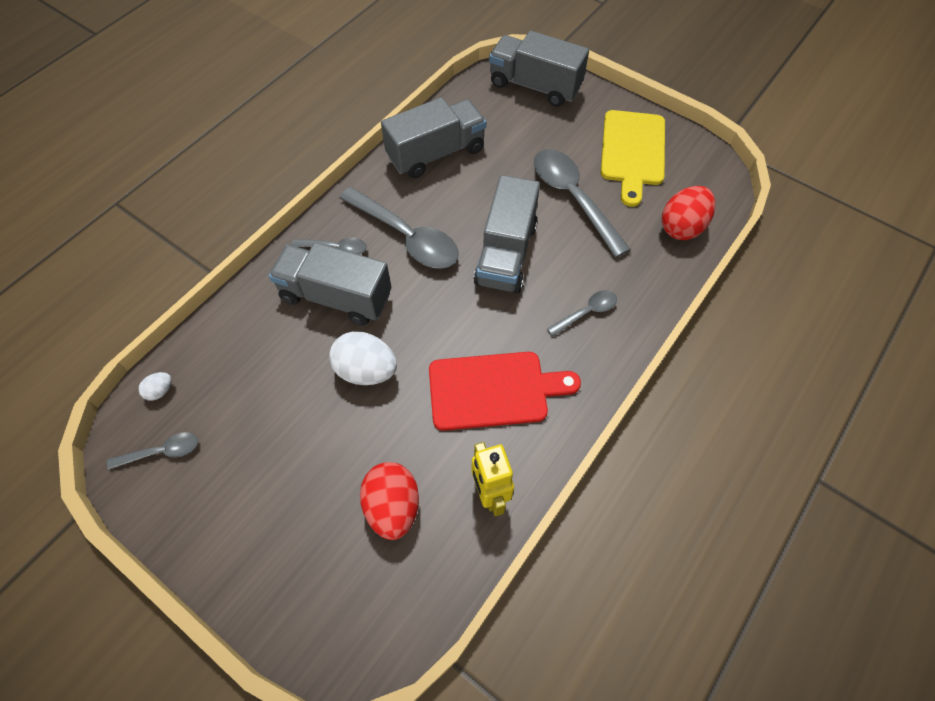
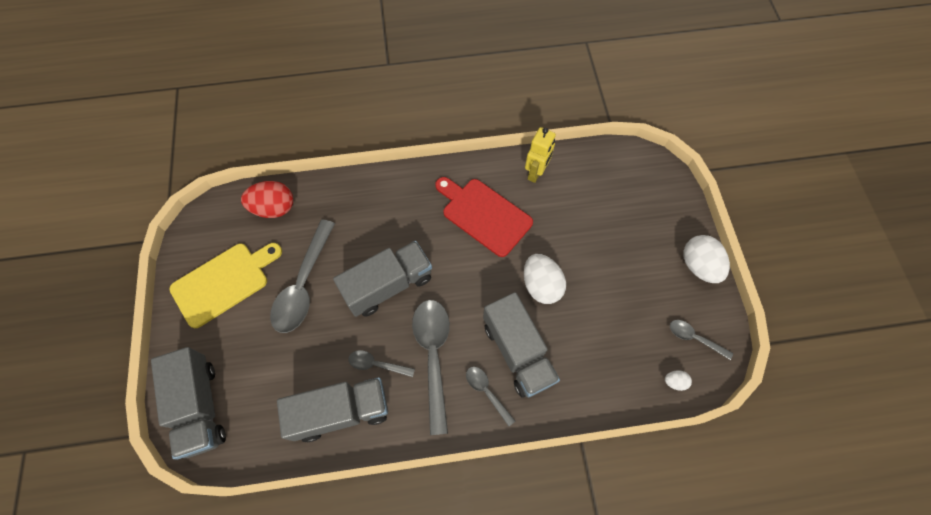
camera: 135 degrees left, 5 degrees up
(202, 545) = (698, 266): none -> white egg
(393, 507) = (588, 205): red egg -> none
(436, 153) = (341, 411): grey truck -> grey truck turned 150 degrees clockwise
(587, 312) = (389, 210): grey spoon -> grey spoon (376, 364)

